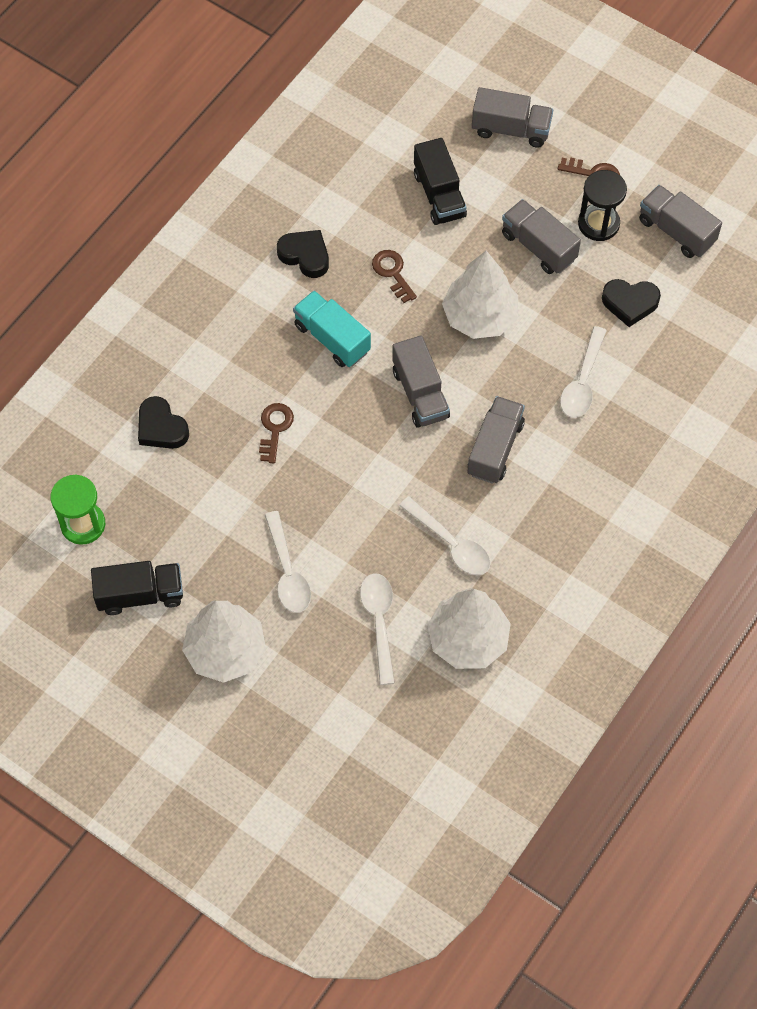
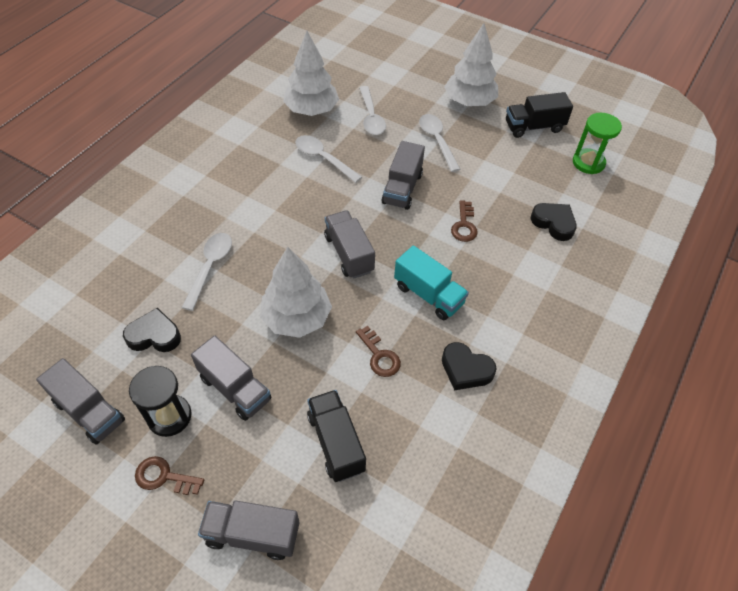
camera: 175 degrees right, 10 degrees down
(495, 448) = (288, 217): grey truck -> grey truck (402, 188)

